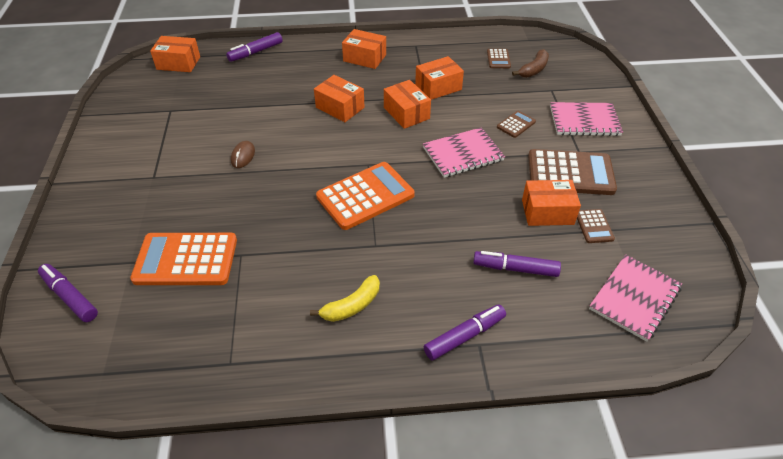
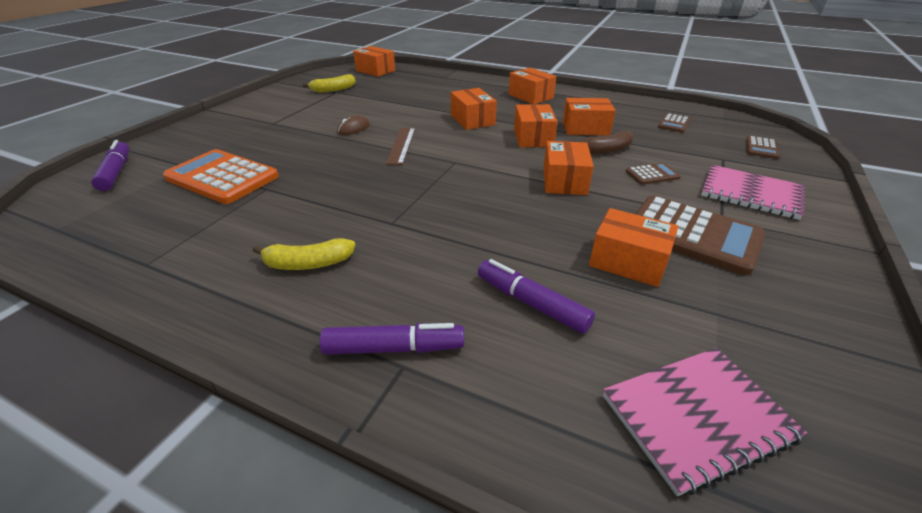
camera: 30 degrees right, 10 degrees down
(164, 108) = (333, 89): none -> yellow banana
(255, 52) = (440, 76): purple marker -> none
(307, 161) = (401, 145): none -> brown ruler
(365, 196) = (426, 183): orange calculator -> none
(463, 154) = (564, 181): pink notebook -> orange box
(533, 70) = (711, 139): brown banana -> brown banana (605, 150)
(594, 226) = (688, 299): brown calculator -> brown calculator (761, 148)

